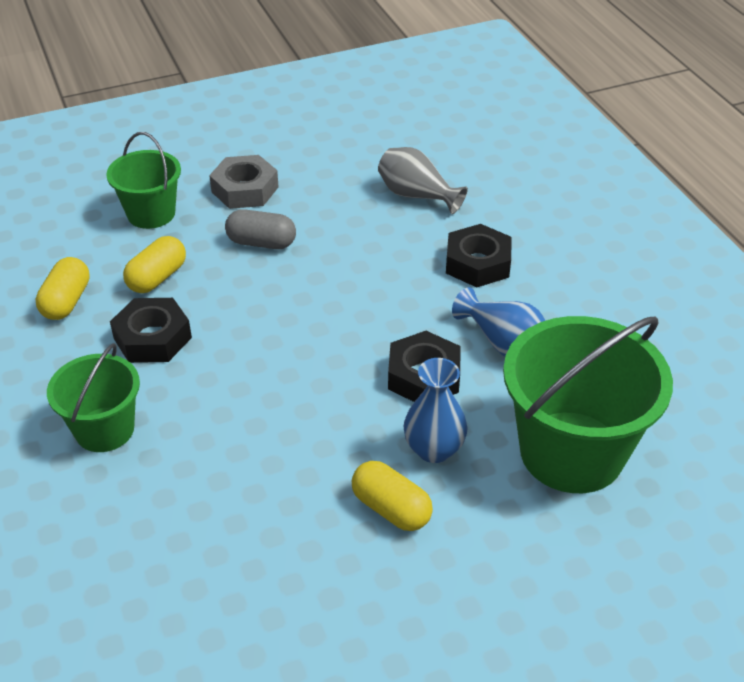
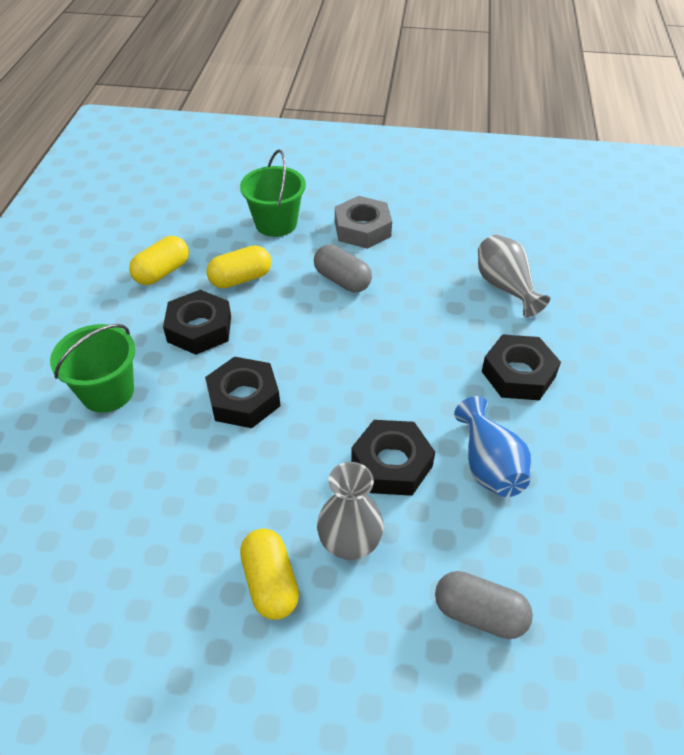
camera: 30 degrees right, 5 degrees up
(249, 380) = (244, 399): none -> black nut
(434, 449) = (349, 542): blue vase -> grey vase
(571, 452) = (479, 614): green bucket -> grey capsule

